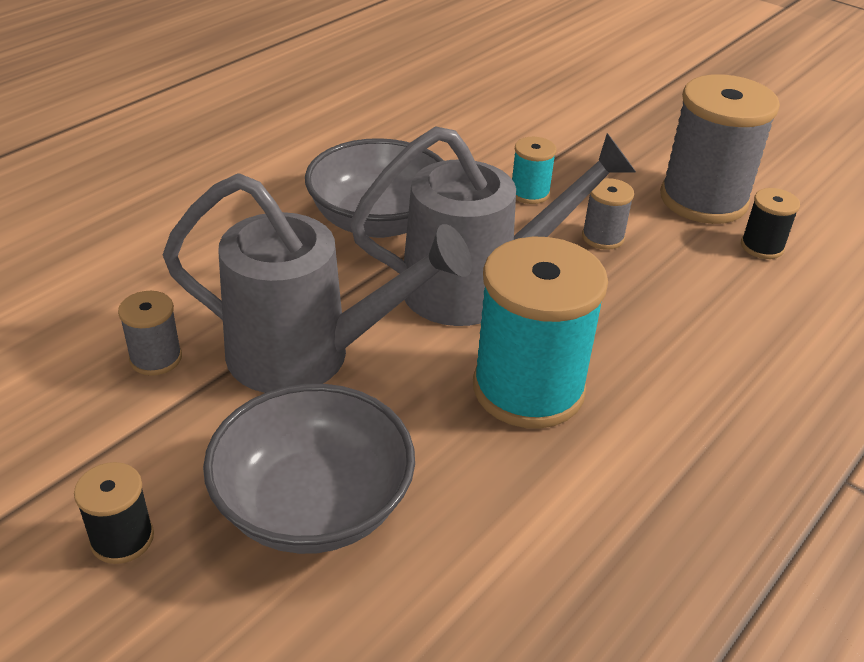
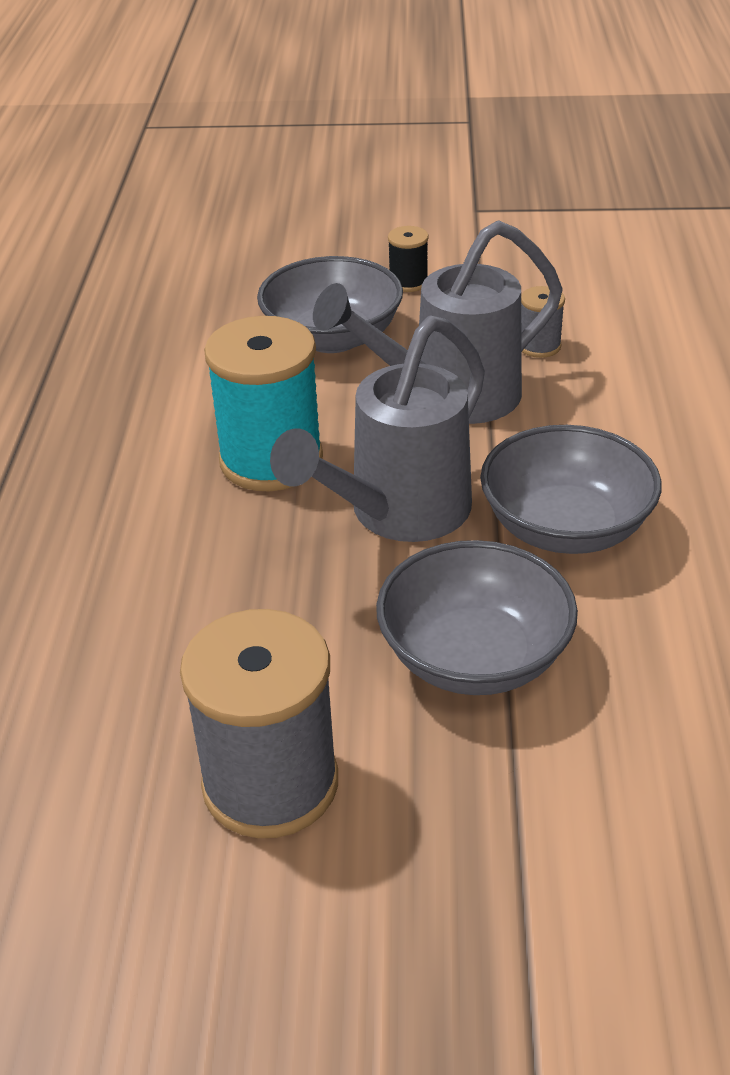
camera: 145 degrees right, 0 degrees up
(529, 193) = (474, 656): turquoise spool -> grey bowl
(603, 237) = (340, 642): grey spool -> none
(762, 247) = (155, 742): black spool -> none

